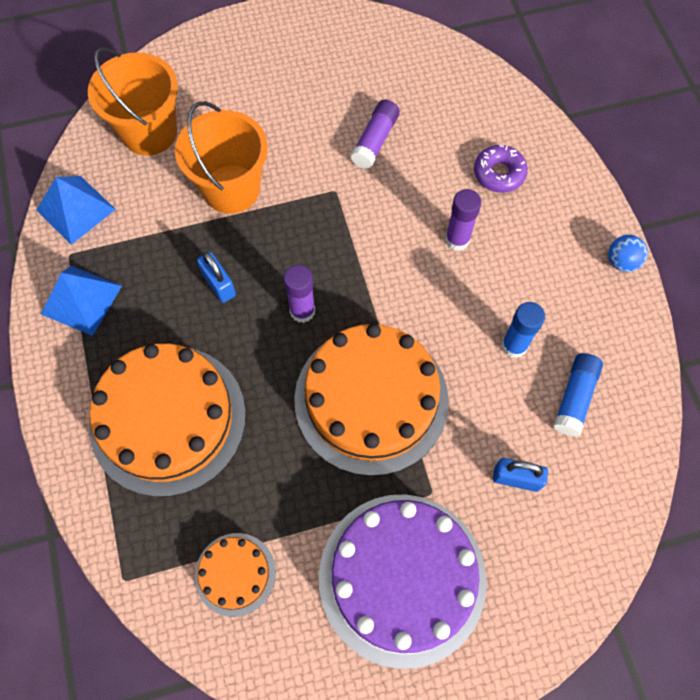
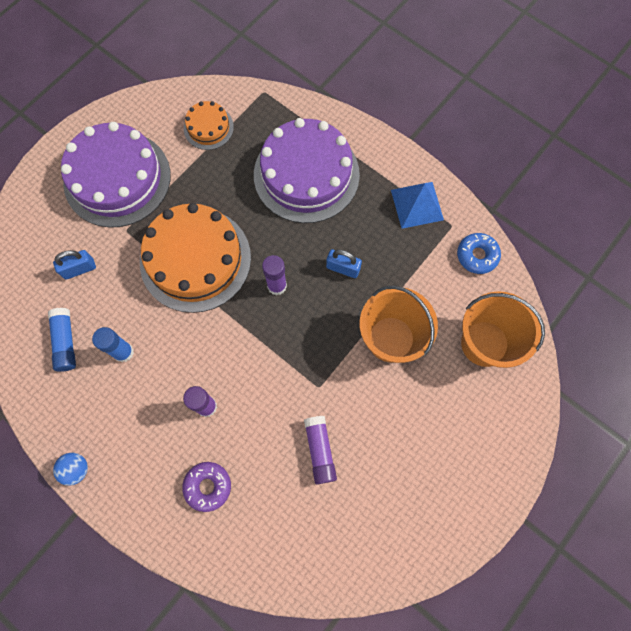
camera: 145 degrees right, 5 degrees up
(75, 209) = (477, 255): blue pyramid -> blue donut
(168, 419) = (306, 174): orange cake -> purple cake

